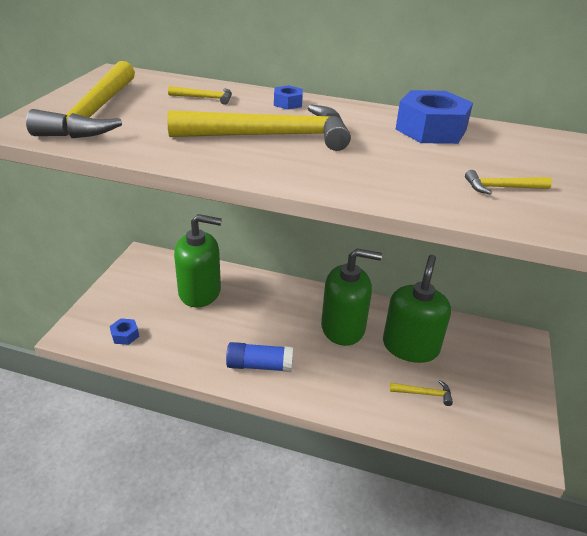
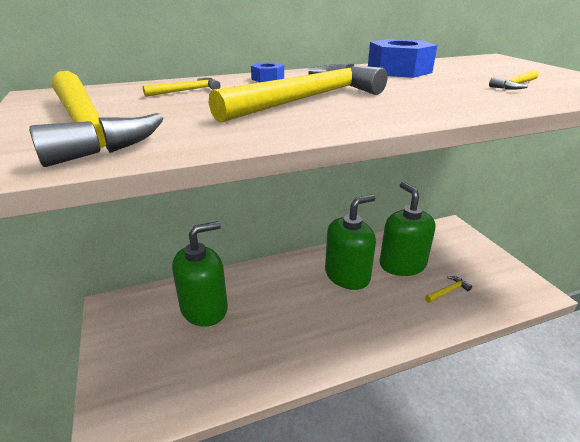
camera: 35 degrees left, 5 degrees down
(125, 335) = (172, 391): blue nut -> none
(259, 365) = (324, 341): blue glue stick -> none

